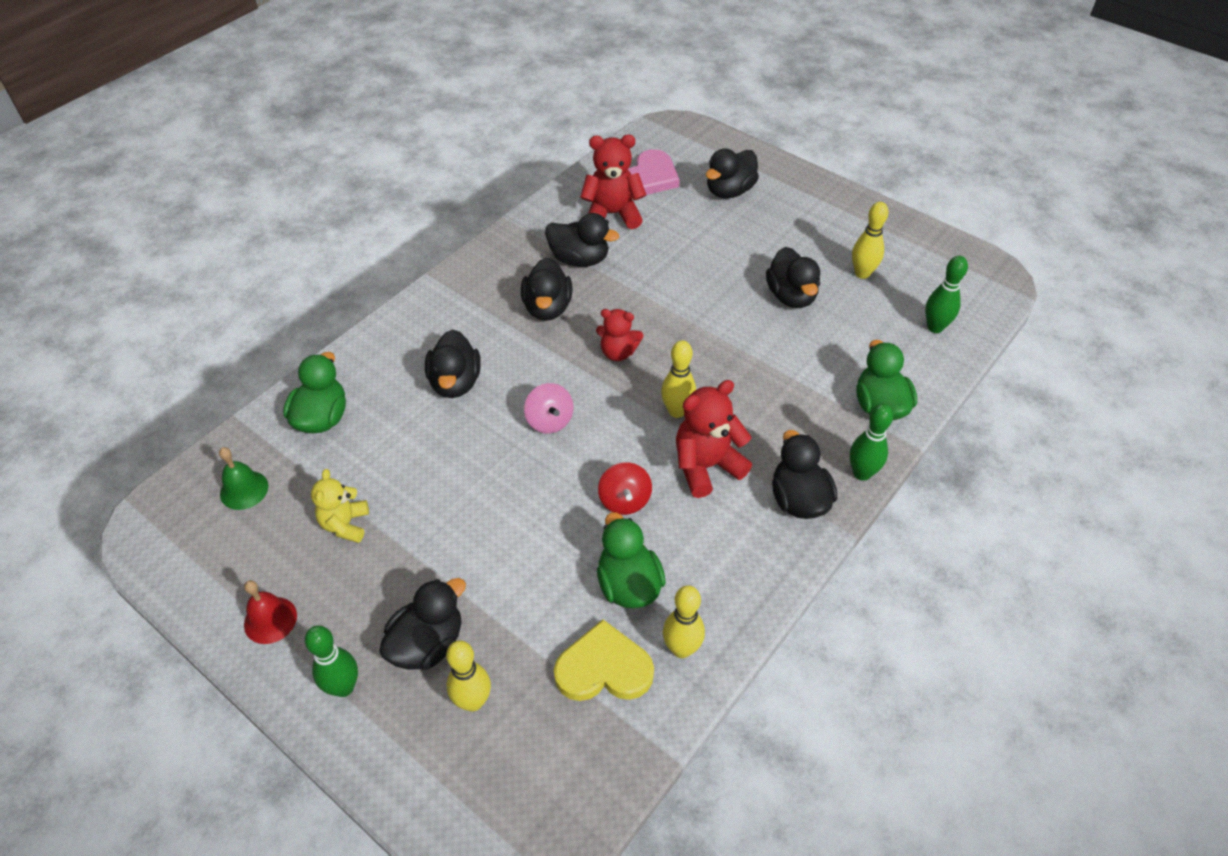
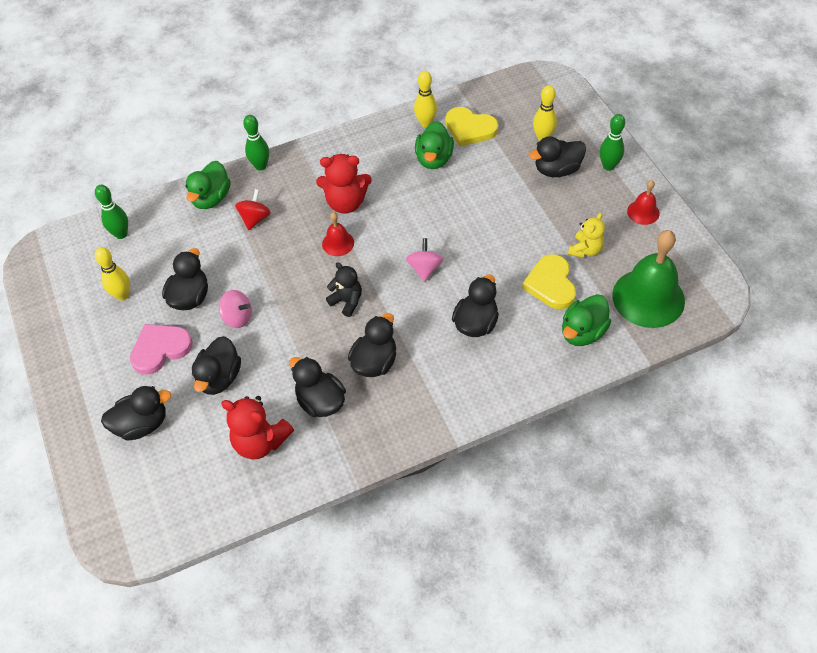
camera: 150 degrees left, 5 degrees up
(244, 490) = (648, 298): green bell -> green bell, size x2.10
(379, 460) = (551, 284): none -> yellow heart
(618, 352) = (347, 301): red teddy bear -> black teddy bear
(624, 500) = (408, 202): red spinning top -> red spinning top (255, 219)
(650, 177) = (194, 474): pink heart -> pink heart (160, 349)
(677, 411) = (338, 243): yellow bowling pin -> red bell
(723, 296) = (238, 317): none -> pink spinning top
(798, 499) = (308, 166): black duck -> black duck (219, 378)

